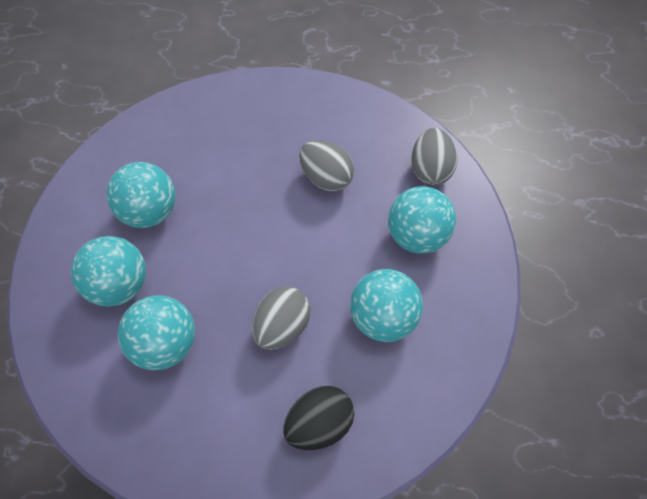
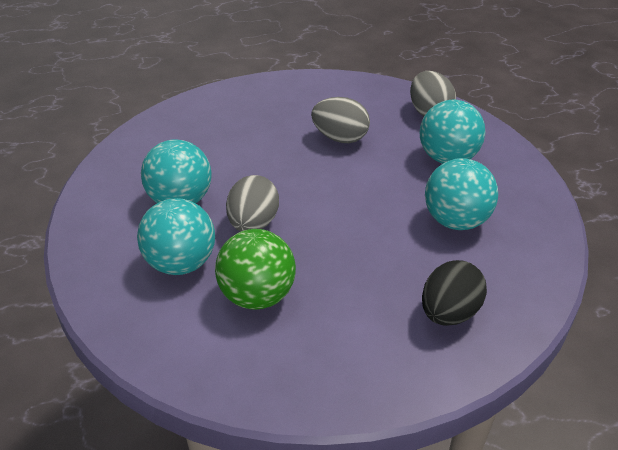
camera: 20 degrees left, 20 degrees down
(166, 343) = (257, 295): turquoise ball -> green ball
(282, 326) = (366, 251): grey egg -> grey egg (253, 223)

